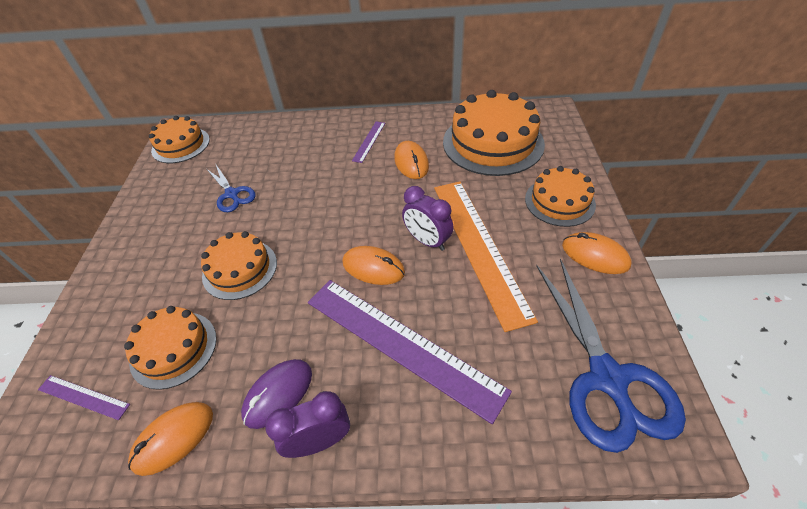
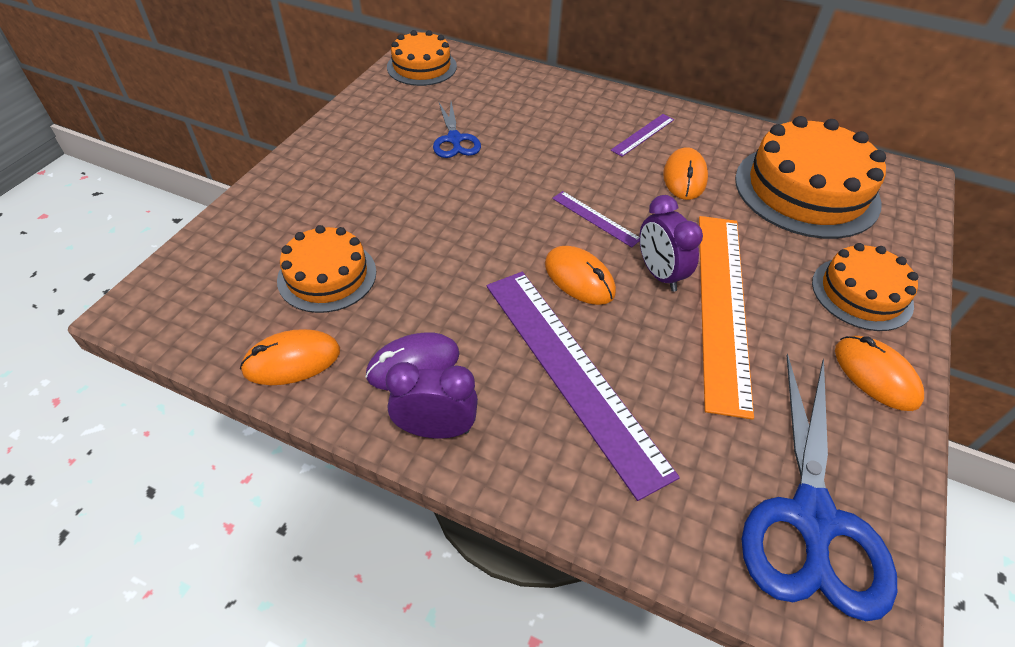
camera: 20 degrees right, 0 degrees up
(83, 397) = (224, 285): purple ruler -> purple ruler (595, 218)
(240, 269) = (428, 222): orange cake -> none

